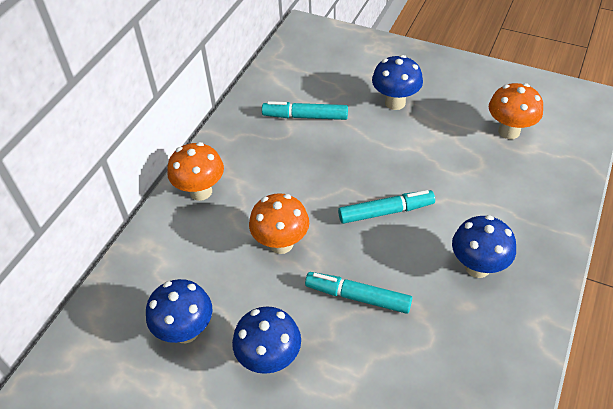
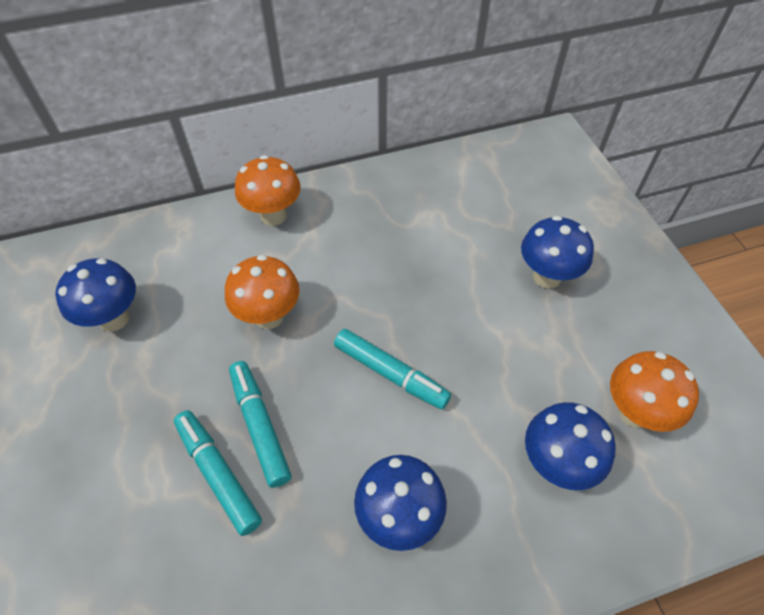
camera: 45 degrees right, 5 degrees up
(269, 359) = (130, 404): blue mushroom -> blue mushroom (556, 464)
(305, 116) = (442, 221): turquoise marker -> turquoise marker (218, 474)

